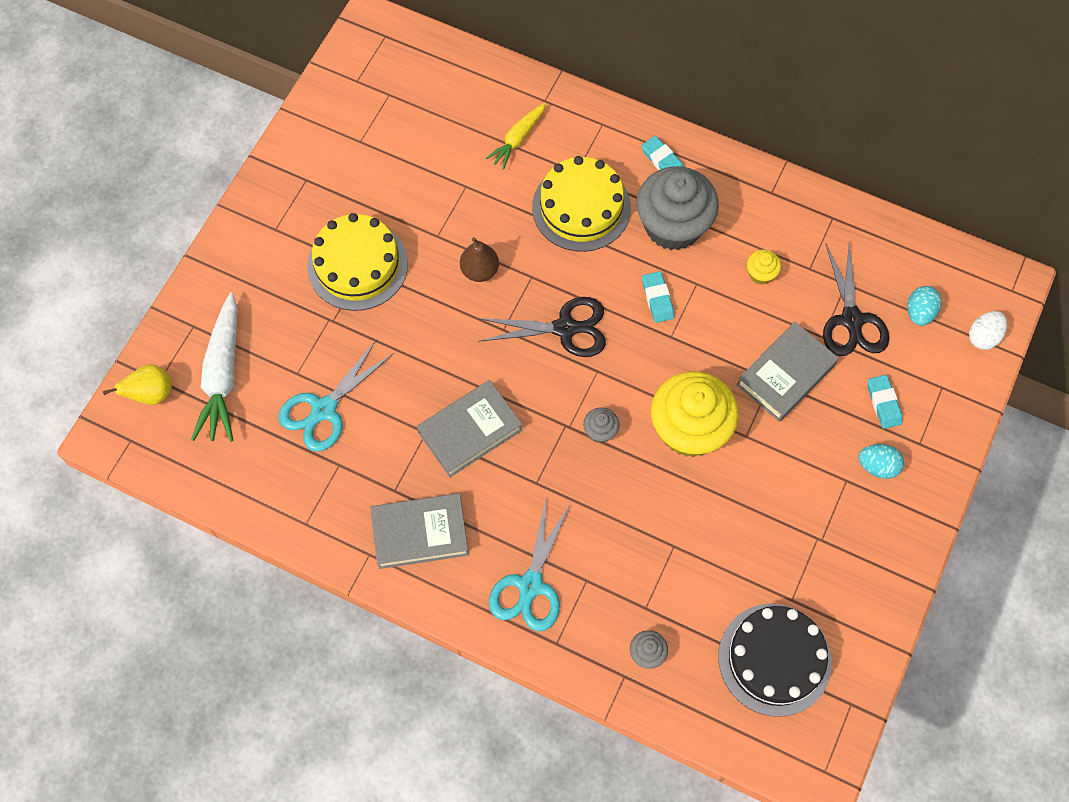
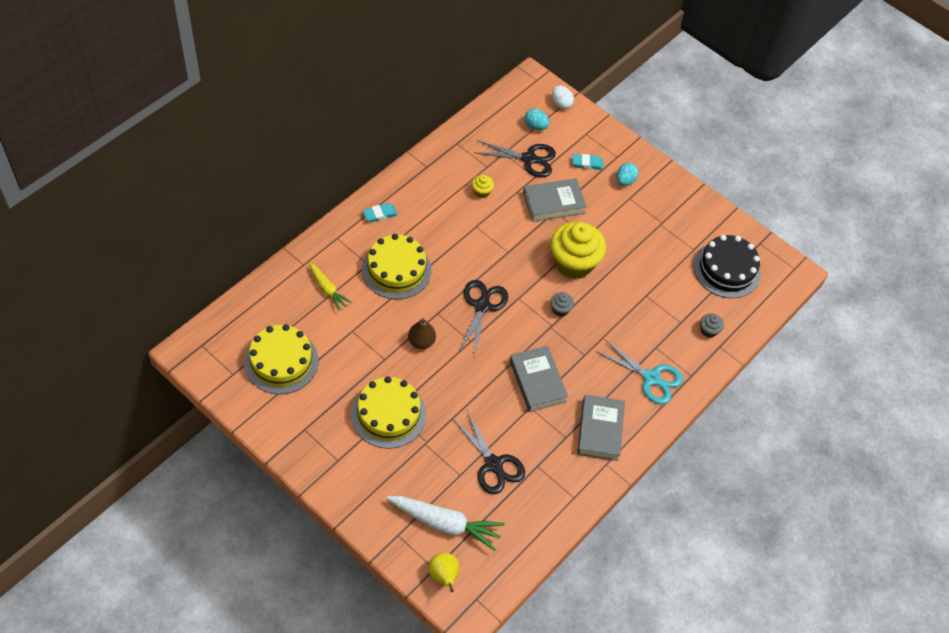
camera: 80 degrees left, 10 degrees down
(324, 409) = (493, 464): turquoise scissors -> black scissors
(392, 124) = (281, 361): none -> yellow cake
(657, 299) = (479, 250): turquoise eraser -> none
(673, 226) = (430, 225): grey cupcake -> none
(785, 374) = (553, 203): grey book -> grey book turned 75 degrees counterclockwise

